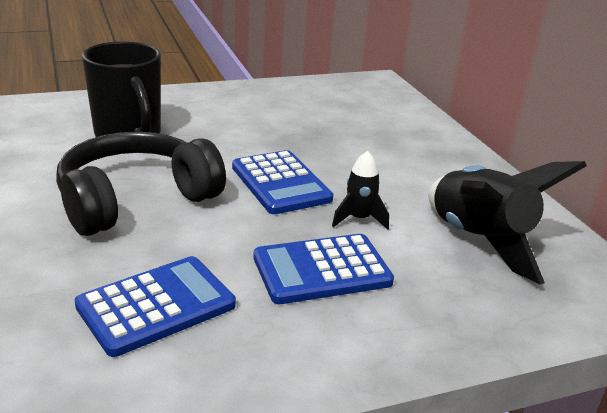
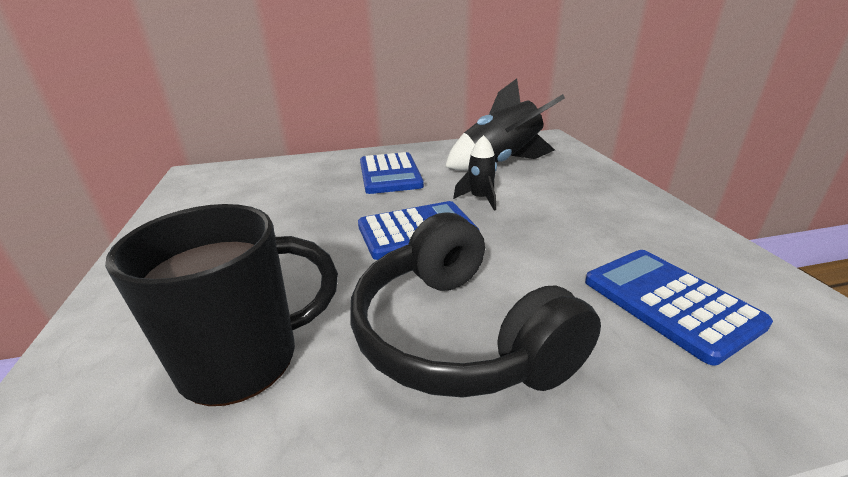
camera: 80 degrees left, 0 degrees up
(322, 270) = (563, 217): blue calculator -> blue calculator (390, 174)

